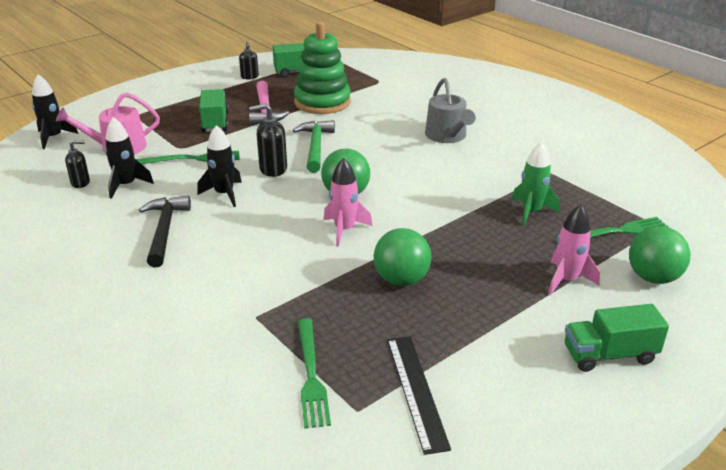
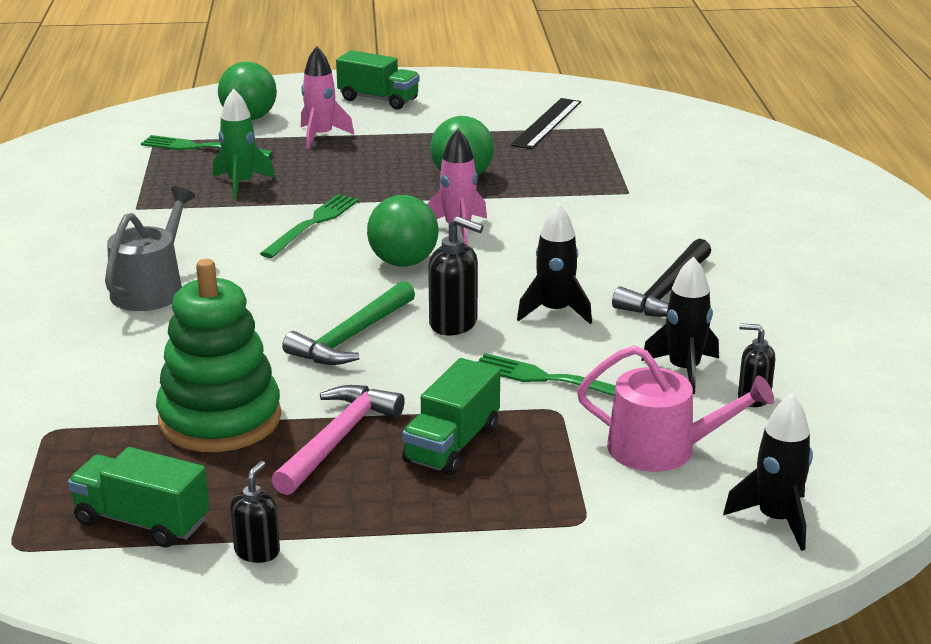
camera: 145 degrees left, 5 degrees down
(311, 375) = (616, 150): green fork -> green fork (312, 224)

